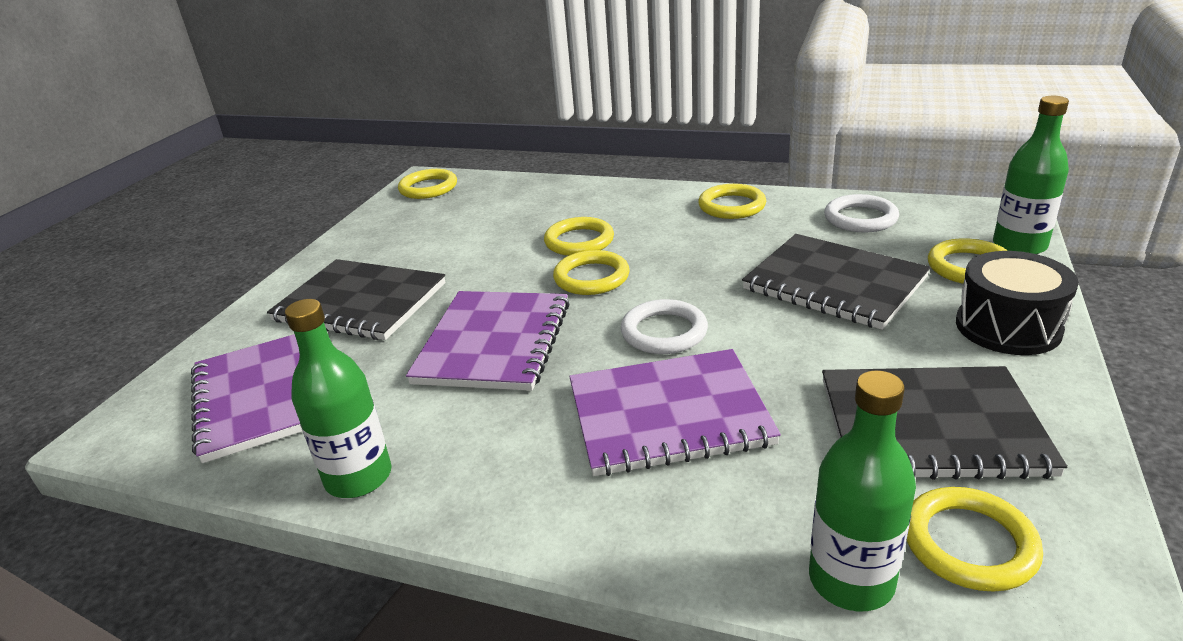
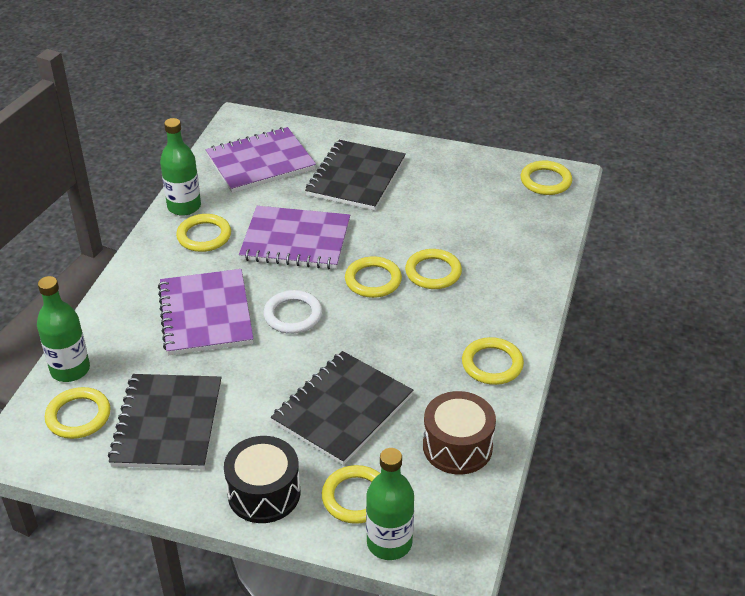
camera: 85 degrees right, 10 degrees up
(458, 440) = (204, 236): none -> yellow ring
(860, 218) = (457, 446): white ring -> brown drum

